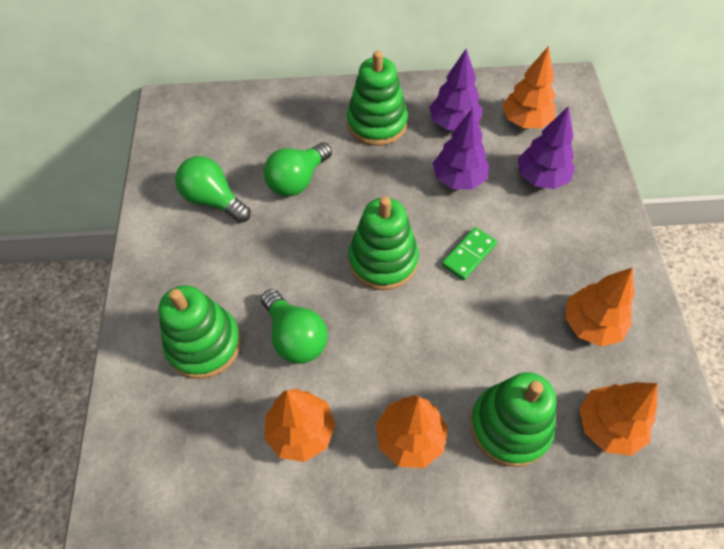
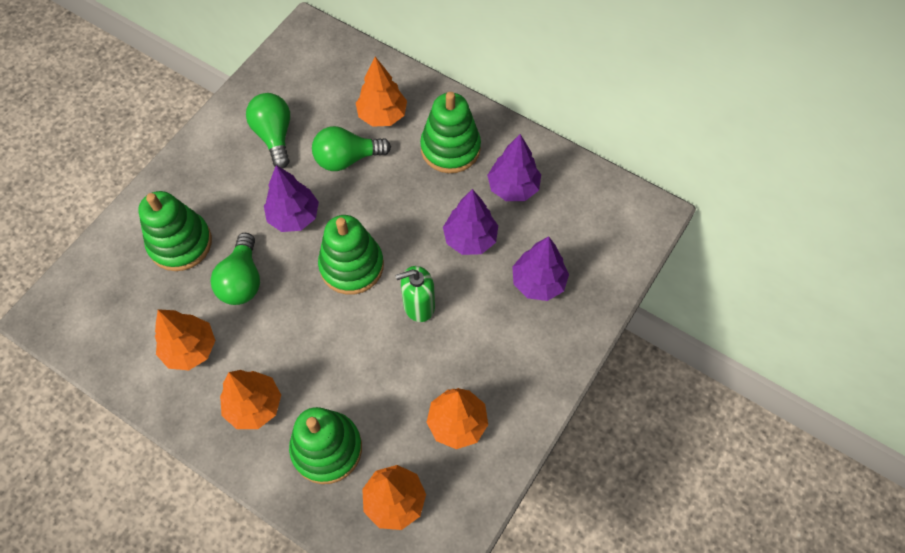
camera: 35 degrees right, 5 degrees up
(293, 253) = (294, 216): none -> purple tree
(469, 255) = (418, 305): green domino -> green soap dispenser
(525, 121) = (575, 224): orange tree -> orange tree (382, 115)

